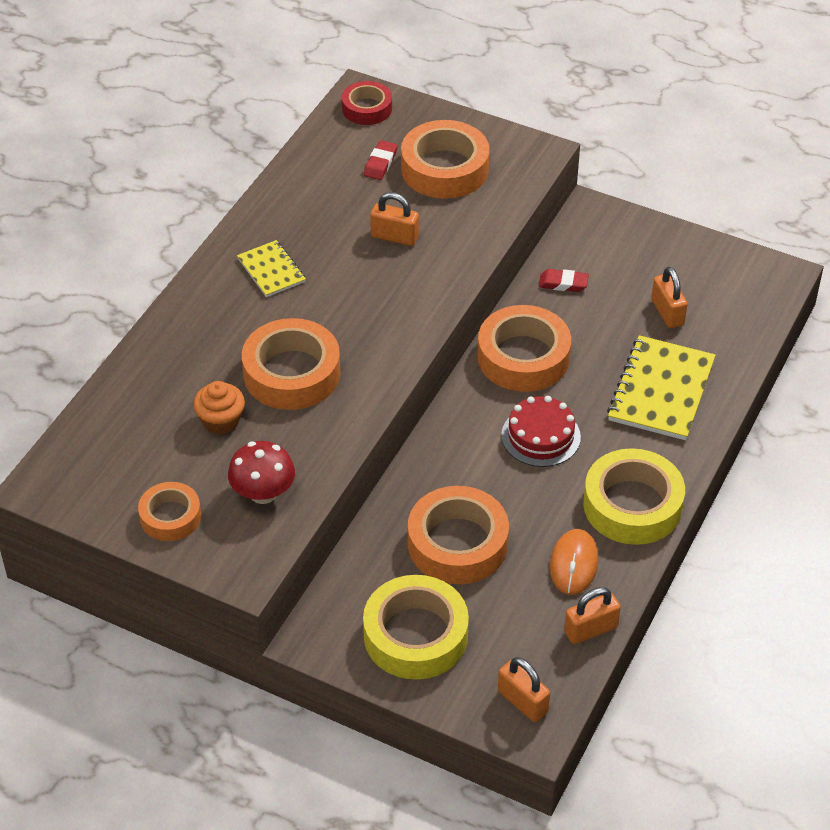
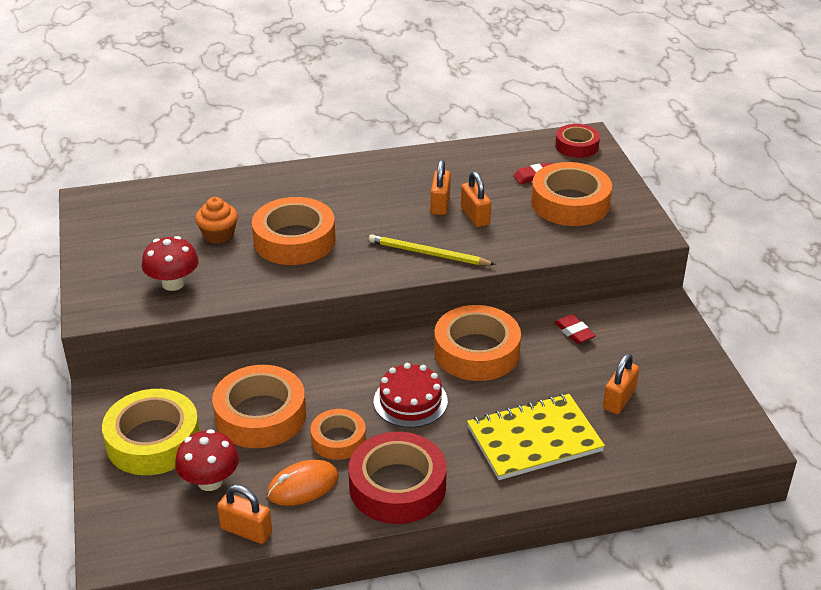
camera: 50 degrees right, 10 degrees down
(170, 517) = (113, 258): orange tape -> orange tape (338, 439)
(271, 270) = (376, 186): yellow notebook -> none
(414, 299) = (428, 253): none -> yellow pencil
(508, 622) = (210, 481): none -> red mushroom
(522, 701) = (139, 530): orange padlock -> orange padlock (440, 204)
(632, 505) = (397, 486): yellow tape -> red tape

